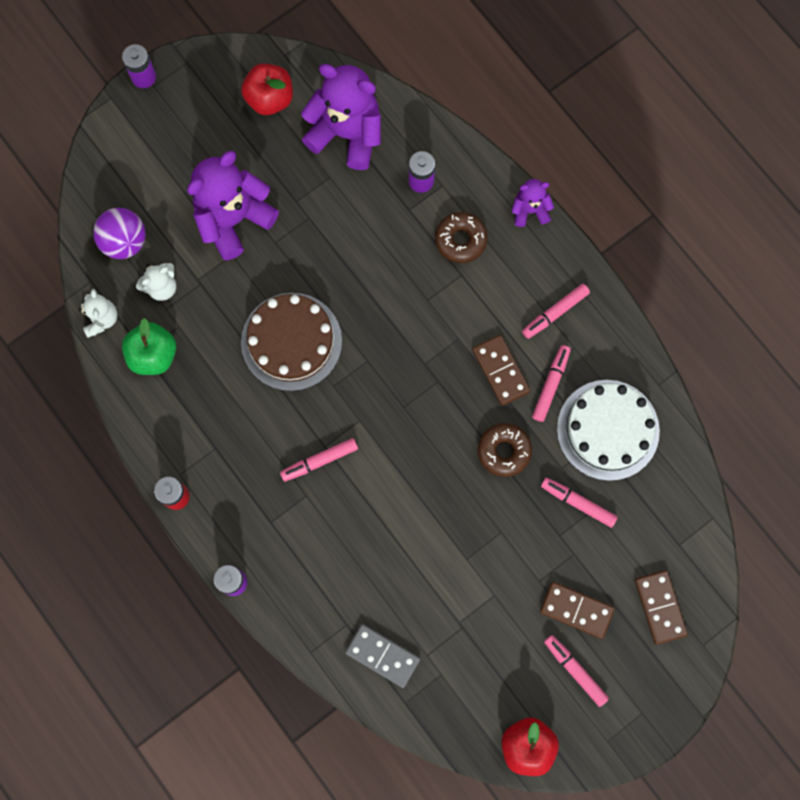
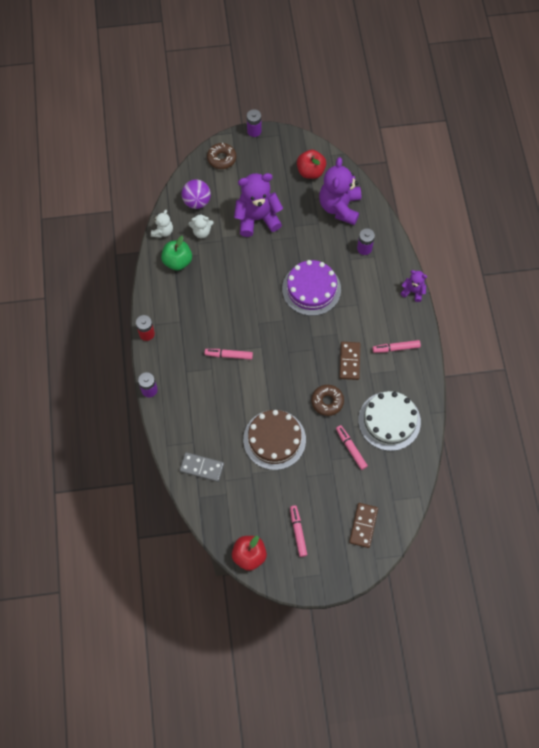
camera: 30 degrees right, 10 degrees down
(291, 341) = (250, 291): brown cake -> brown cake (274, 439)
(347, 133) = (339, 207): purple teddy bear -> purple teddy bear turned 135 degrees counterclockwise
(380, 288) = (311, 289): none -> purple cake
(382, 656) = (202, 467): grey domino -> grey domino turned 45 degrees counterclockwise
(460, 240) = (367, 287): brown donut -> brown donut (221, 158)
(551, 385) = (372, 382): pink marker -> none
(576, 610) = (317, 502): brown domino -> none

